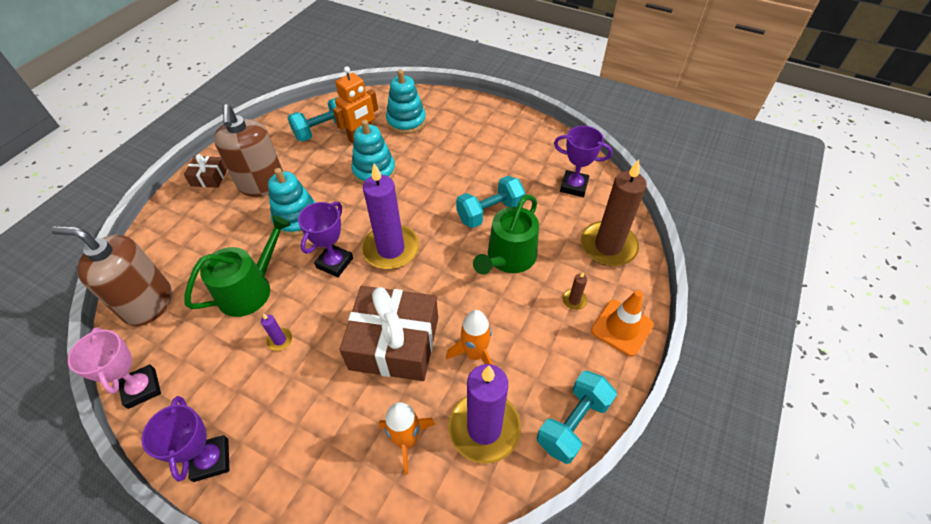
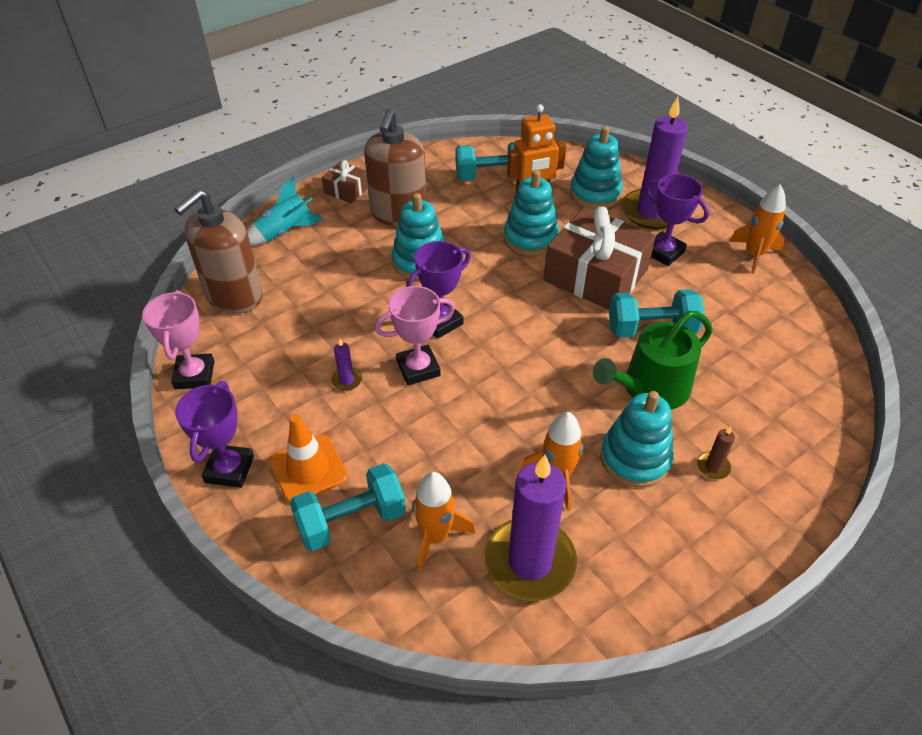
camera: 25 degrees right, 5 degrees down
(148, 303) = (234, 296): brown soap dispenser -> brown soap dispenser turned 90 degrees counterclockwise
(170, 231) = (284, 232): none -> turquoise rocket
(250, 289) = (339, 318): green watering can -> none
(333, 307) = (418, 368): none -> pink trophy
(391, 249) = (510, 329): purple candle -> purple candle (651, 212)
(394, 343) = (468, 430): brown gift -> brown gift (595, 275)
(521, 315) = (635, 458): none -> turquoise stacking toy
(533, 134) = (754, 254): none -> orange rocket
(573, 423) = (642, 603): turquoise dumbbell -> turquoise dumbbell (351, 520)
(574, 186) = (780, 334): purple trophy -> purple trophy (663, 252)
(608, 246) = (792, 420): brown candle -> none
(621, 327) = (762, 522): orange traffic cone -> orange traffic cone (308, 469)

